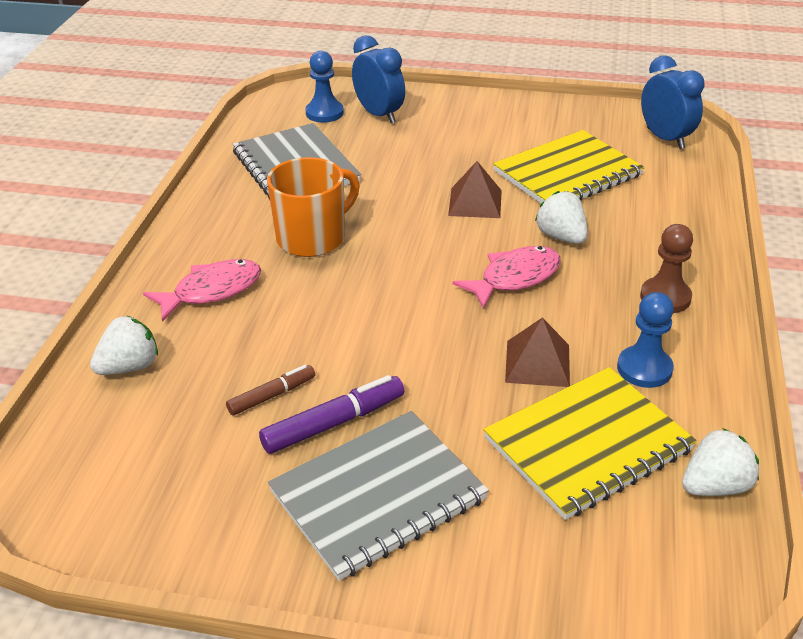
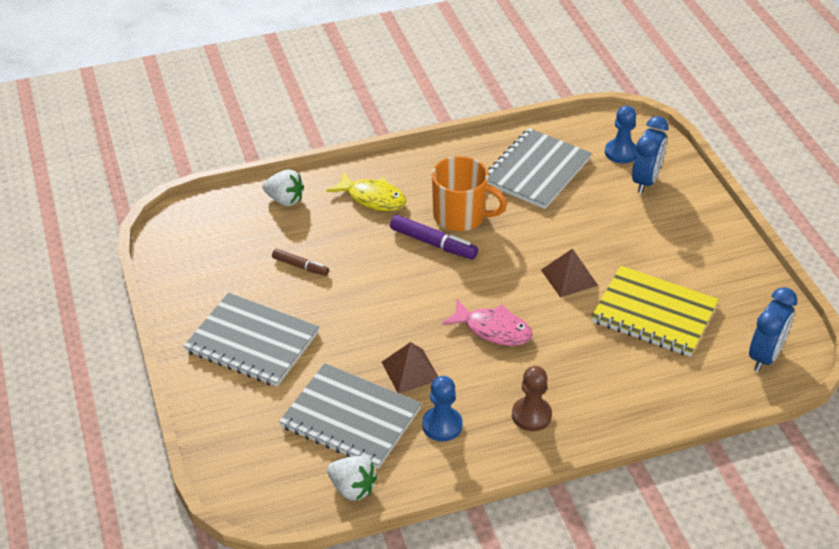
camera: 60 degrees right, 5 degrees up
(212, 291) = (372, 198): pink fish -> yellow fish
(334, 423) = (295, 301): purple marker -> purple marker (433, 243)
(561, 237) = (563, 337): white strawberry -> none
(588, 444) = (350, 418): yellow notebook -> grey notebook

